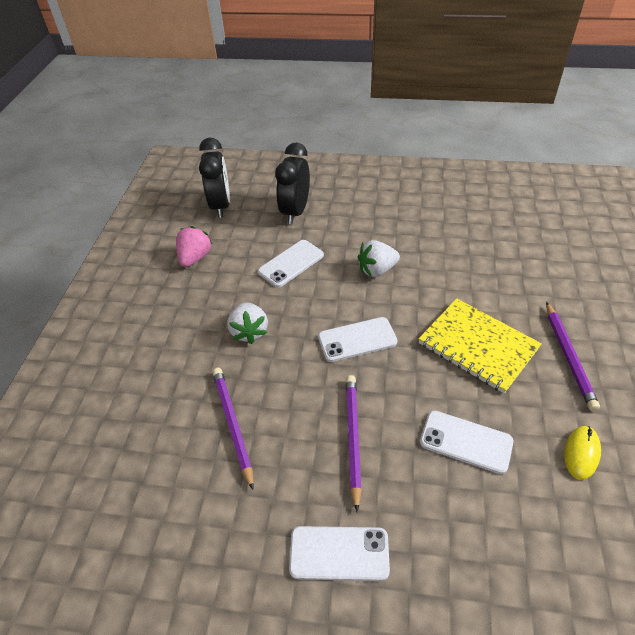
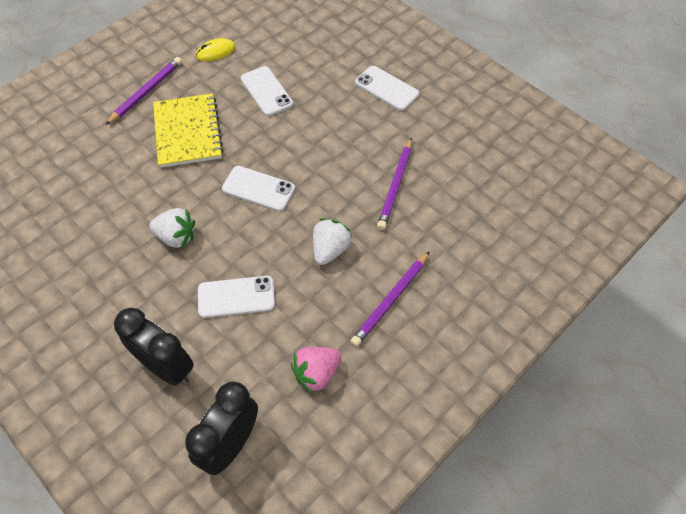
camera: 145 degrees left, 10 degrees up
(295, 212) = (166, 367): black clock -> black clock turned 105 degrees counterclockwise
(353, 438) = (327, 132): purple pencil -> purple pencil (391, 300)

